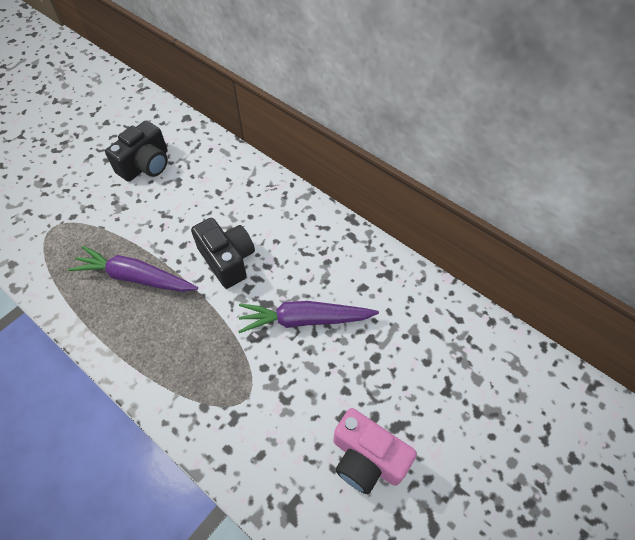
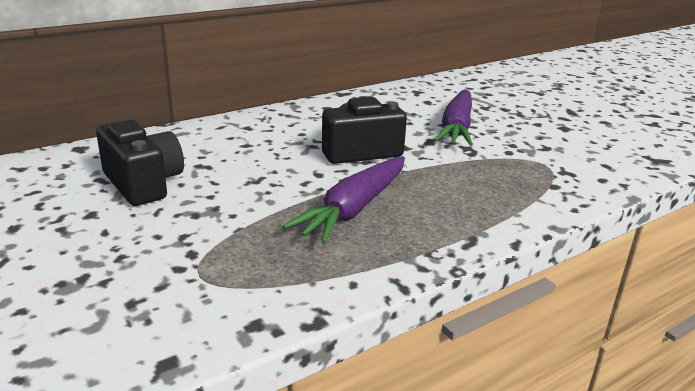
camera: 75 degrees left, 30 degrees down
(367, 458) = (602, 125): pink camera -> none

